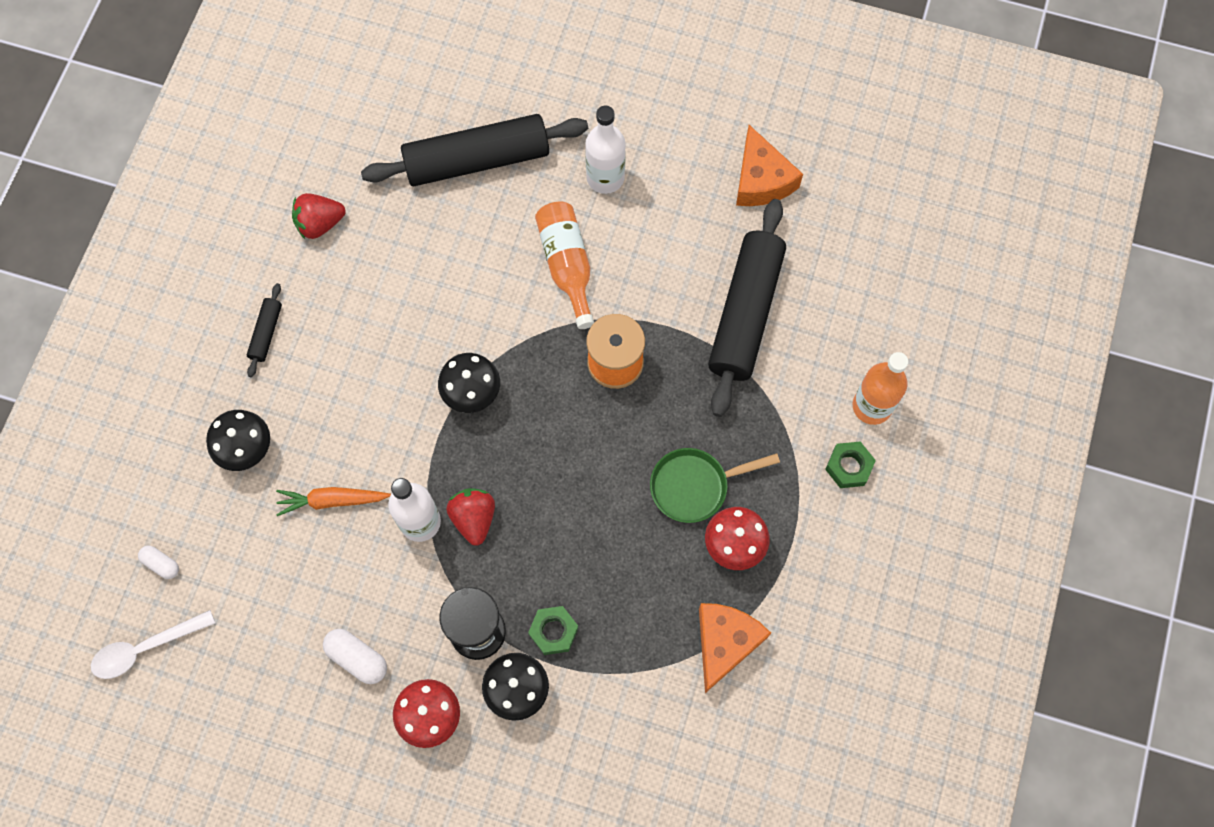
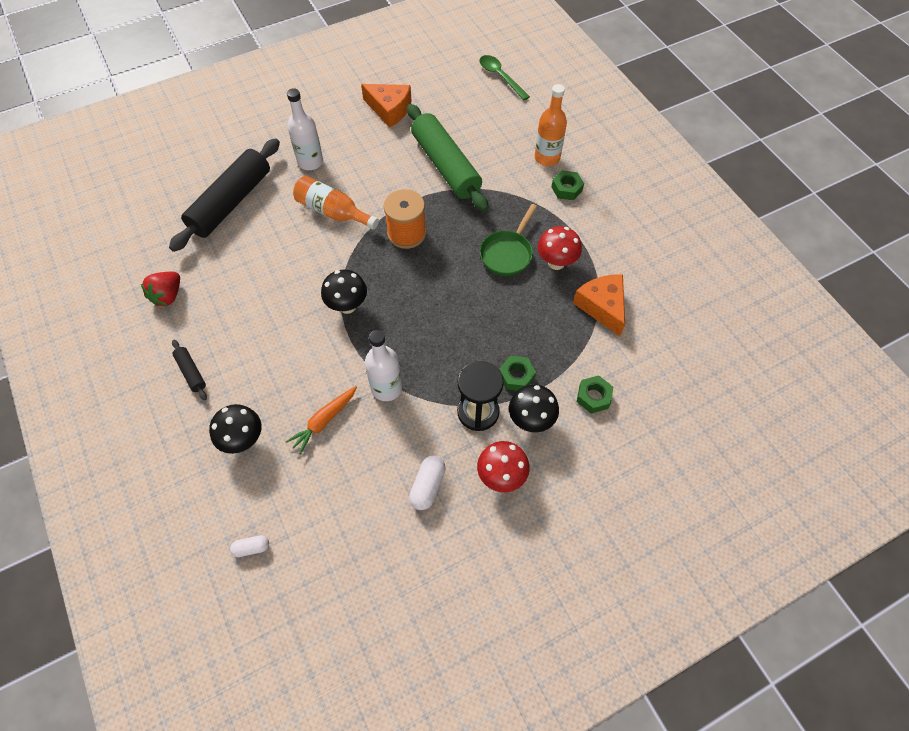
camera: 45 degrees left, 10 degrees down
(145, 648) = (291, 604): white spoon -> none
(357, 658) = (427, 486): white capsule -> white capsule turned 60 degrees counterclockwise
(474, 518) = (414, 361): red strawberry -> none
(604, 729) = (593, 397): none -> green nut
(746, 313) = (446, 165): black rolling pin -> green rolling pin
(941, 244) = (500, 77): none -> green spoon

